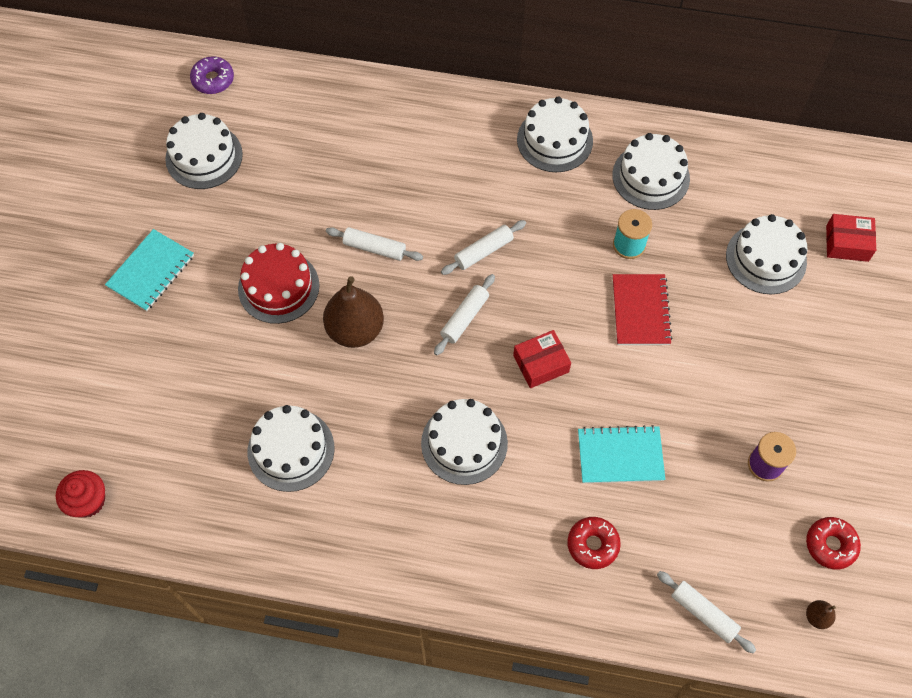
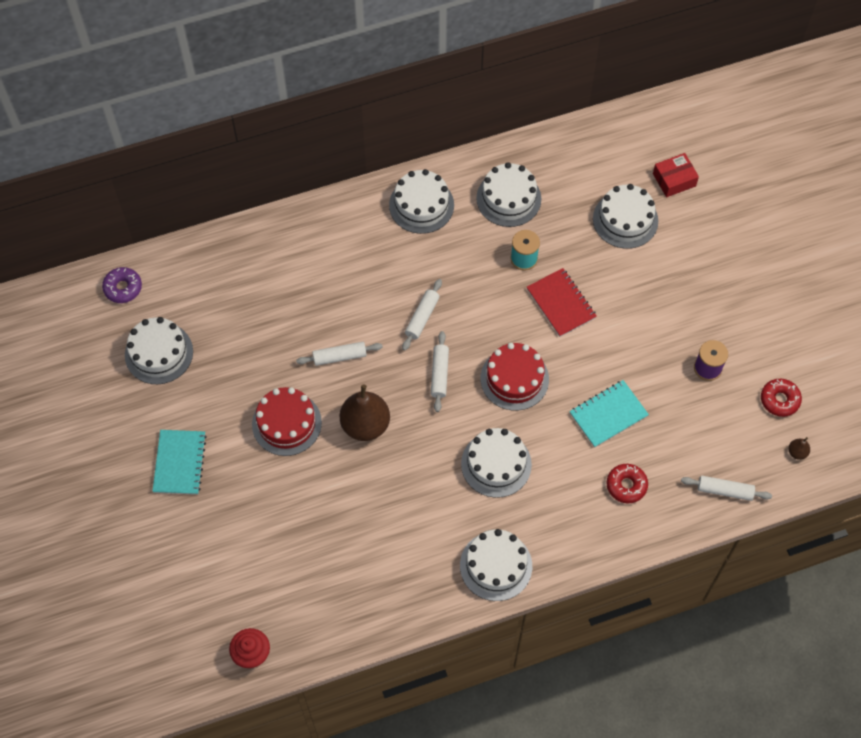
camera: 30 degrees left, 0 degrees up
(291, 450) = (376, 536): white cake -> white cake (496, 566)
(541, 364) = (514, 379): red box -> red cake

